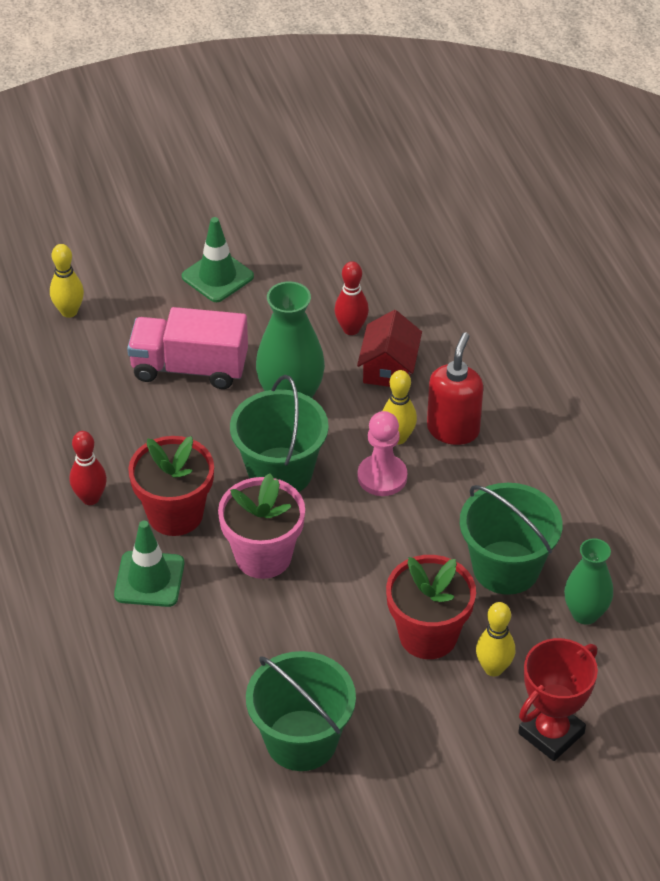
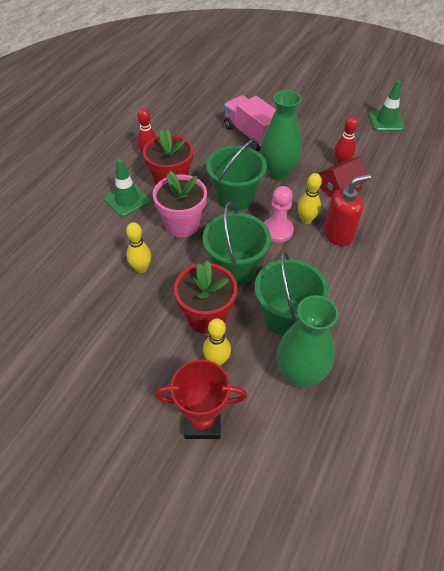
camera: 45 degrees right, 5 degrees up
(69, 311) = (232, 89): yellow bowling pin -> yellow bowling pin (141, 268)
(217, 277) = (307, 110): green traffic cone -> green traffic cone (386, 121)
(301, 740) = (89, 315): green bucket -> green bucket (235, 268)
(585, 613) = (299, 374): green vase -> green vase, size x1.54

